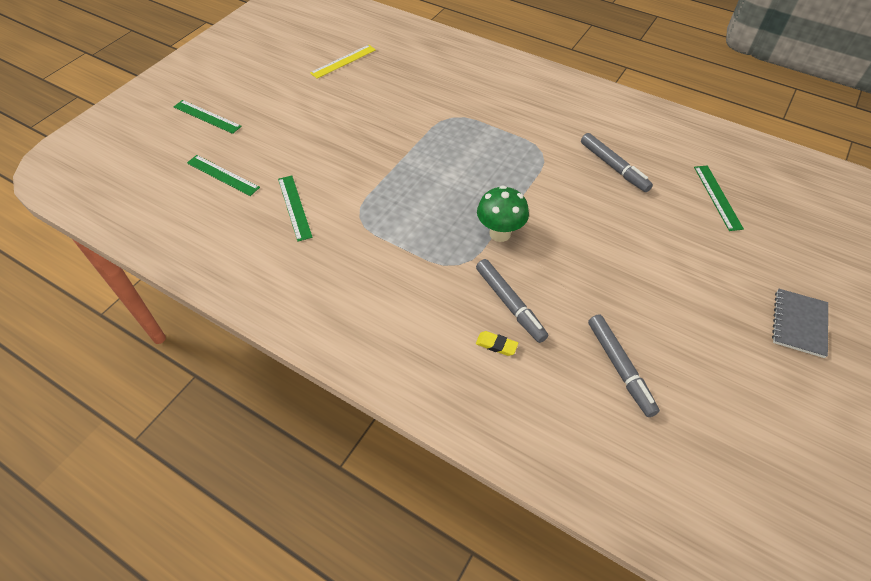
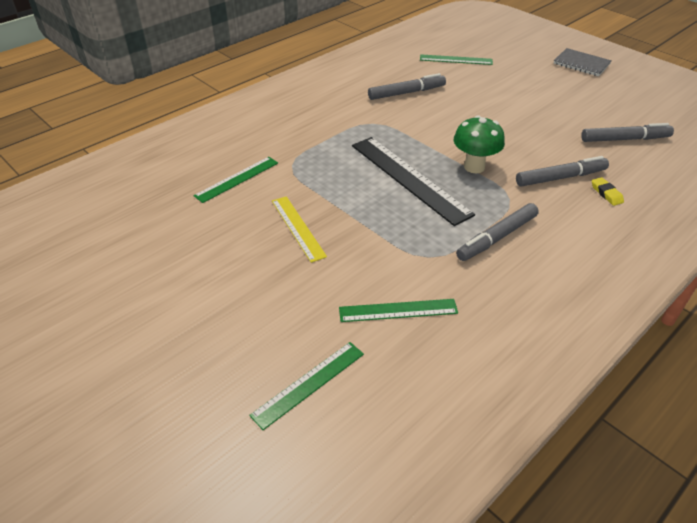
camera: 75 degrees left, 10 degrees down
(207, 116) = (158, 398): green ruler -> green ruler (237, 179)
(343, 61) = (126, 232): yellow ruler -> yellow ruler (297, 228)
(396, 259) = (497, 237): none -> grey marker
(462, 190) = (409, 178): none -> black ruler
(496, 345) = (606, 193): yellow eraser -> yellow eraser turned 60 degrees counterclockwise

